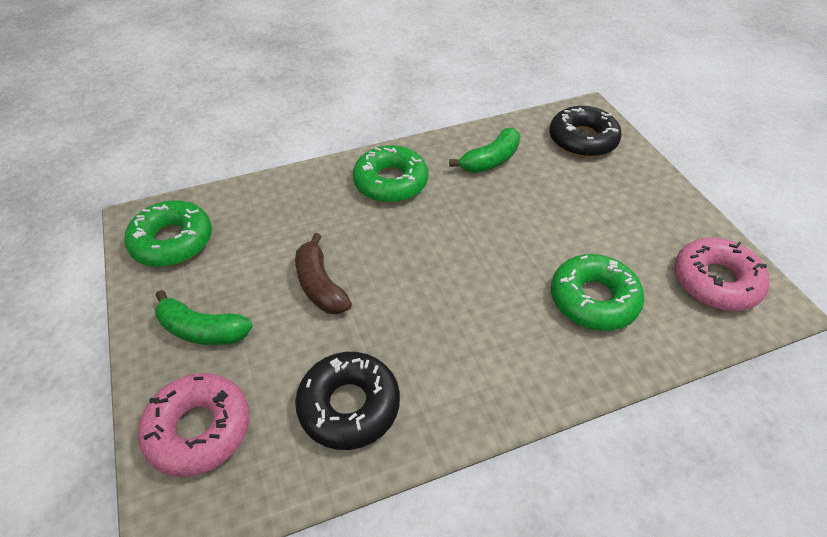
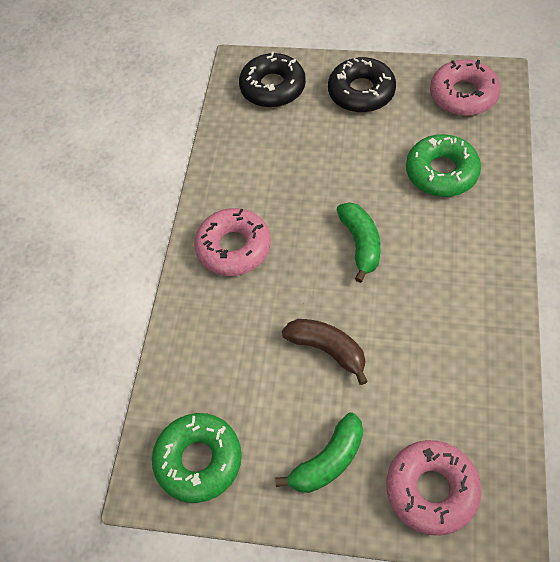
camera: 55 degrees left, 10 degrees up
(320, 285) = (327, 350): brown banana -> brown banana turned 150 degrees counterclockwise
(349, 406) = (459, 372): black donut -> black donut (361, 92)
(391, 182) = (233, 248): green donut -> pink donut
(490, 160) = (255, 162): green banana -> green banana (360, 244)

